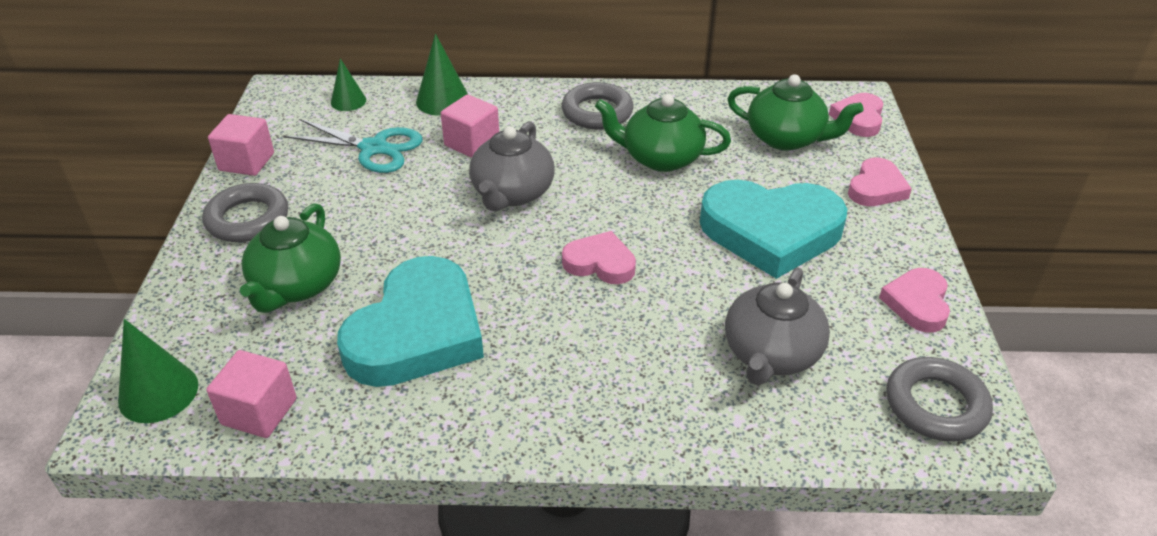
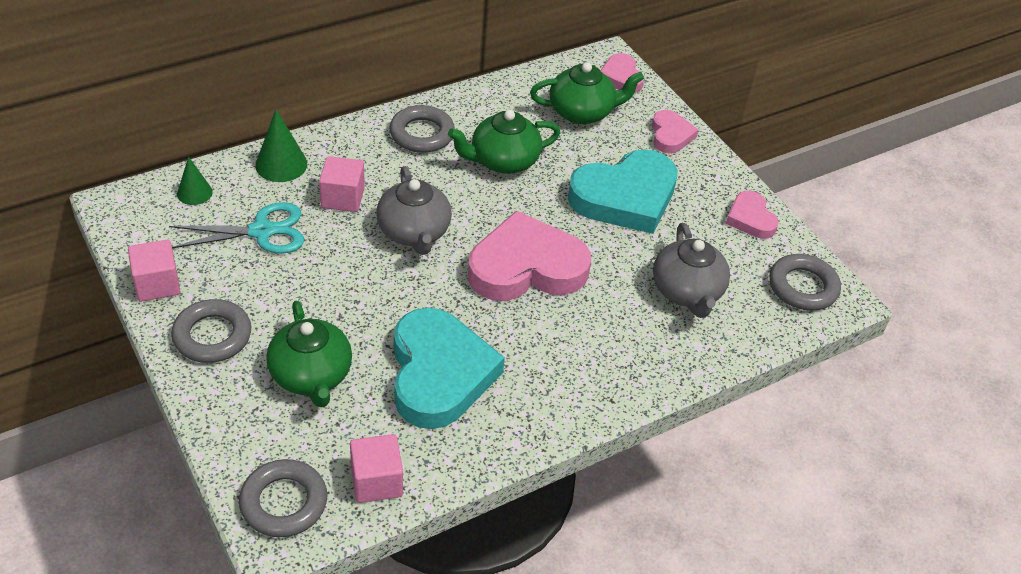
camera: 35 degrees left, 5 degrees up
(158, 392) = (284, 502): green cone -> grey ring
(600, 263) = (526, 267): pink heart -> pink heart, size x1.98

